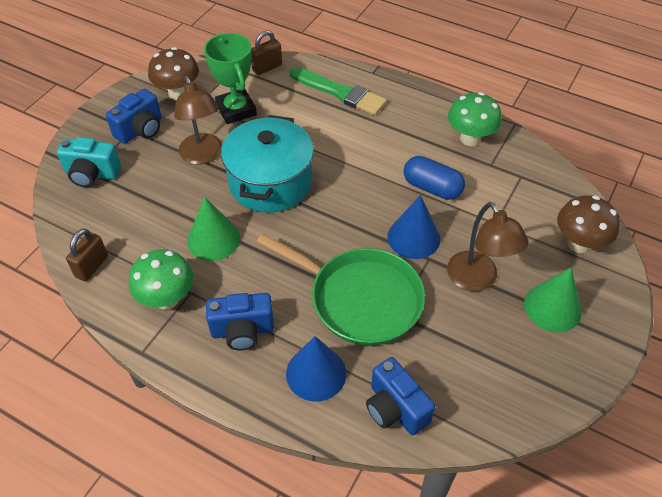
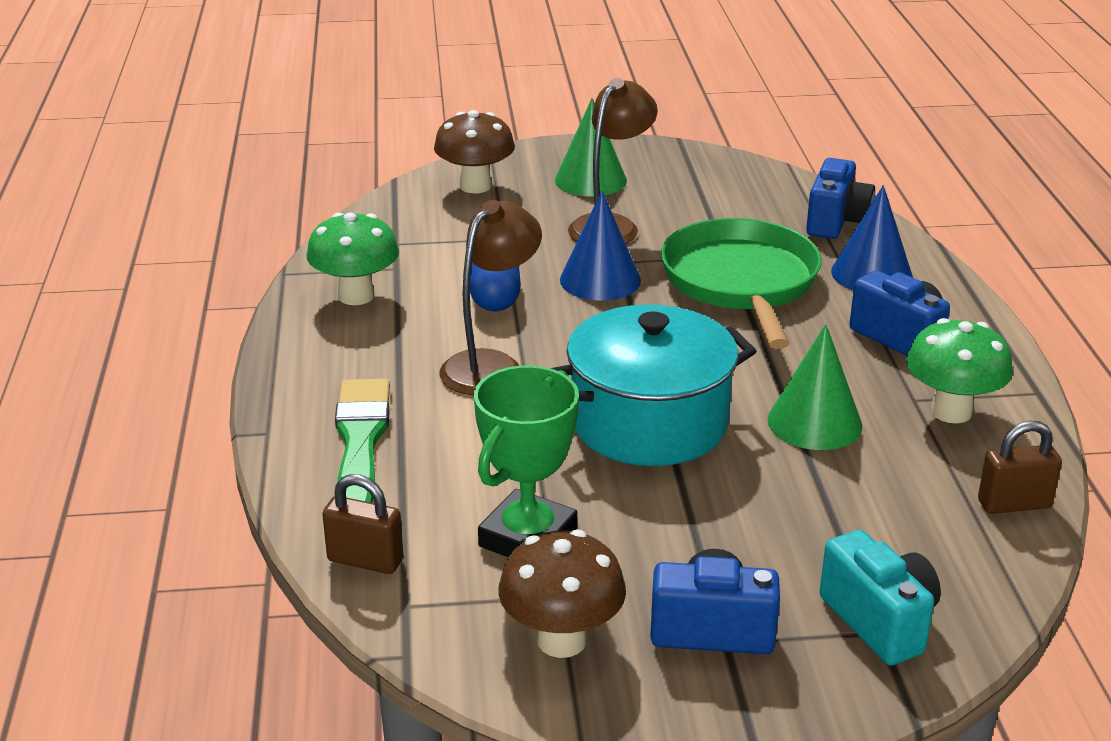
camera: 125 degrees left, 20 degrees down
(203, 156) = (679, 516): brown lamp -> brown lamp (491, 365)

